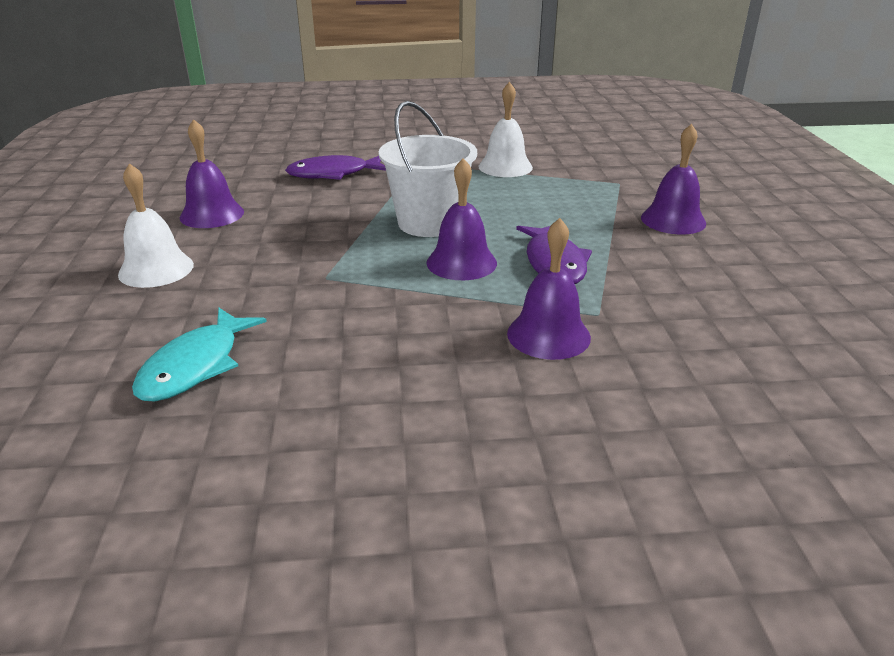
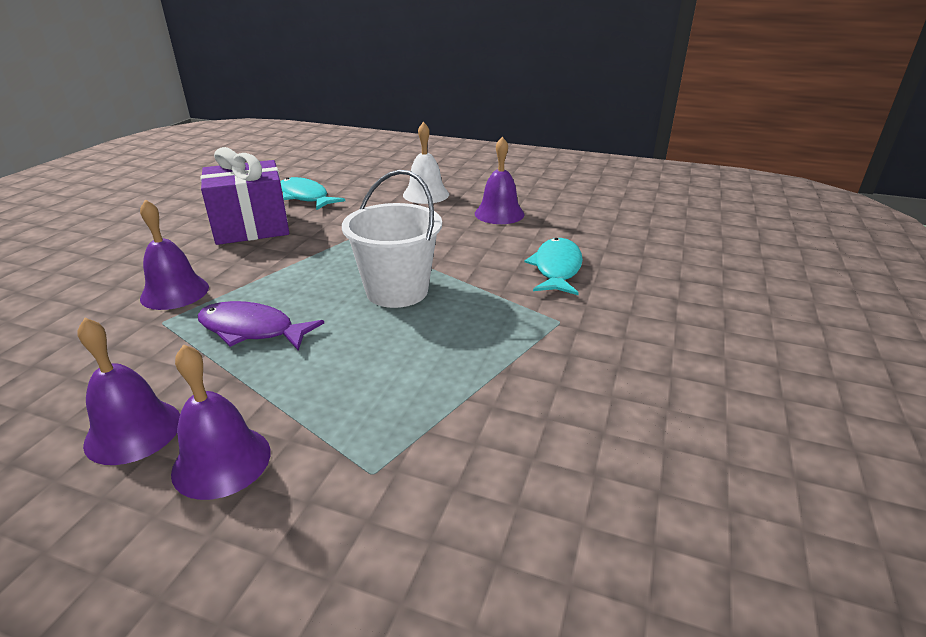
camera: 115 degrees right, 0 degrees up
(333, 174) = (557, 268): purple fish -> turquoise fish
(345, 364) = (251, 227): none -> purple gift
(461, 262) = (310, 287): purple bell -> purple bell (133, 431)
(505, 167) = (509, 383): white bell -> none

